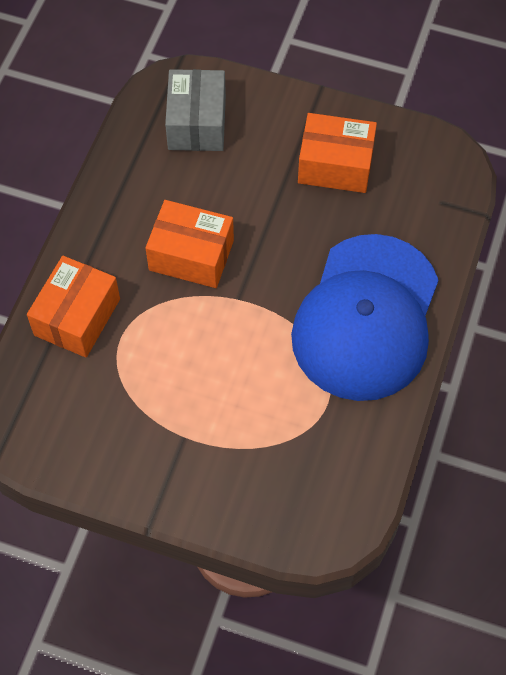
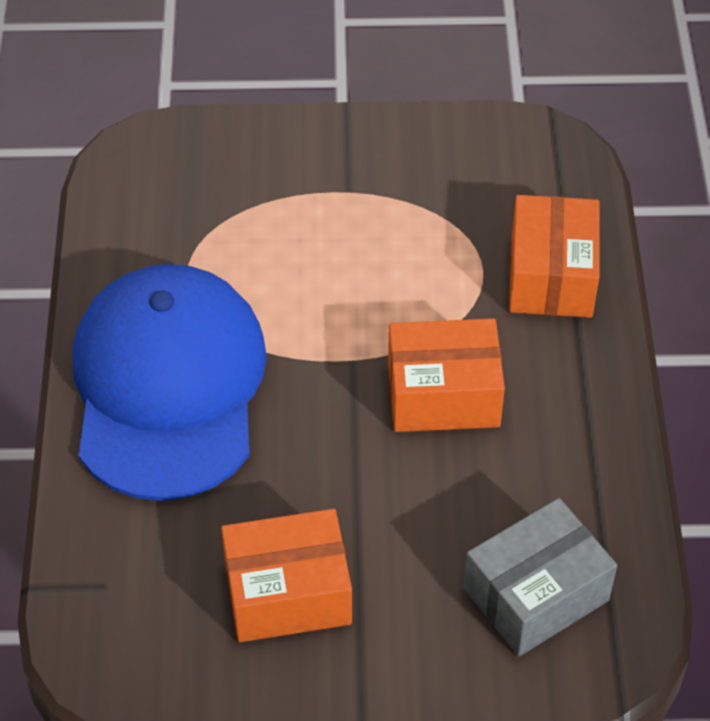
camera: 160 degrees right, 10 degrees down
(197, 123) = (536, 594): grey box -> grey box turned 75 degrees clockwise

